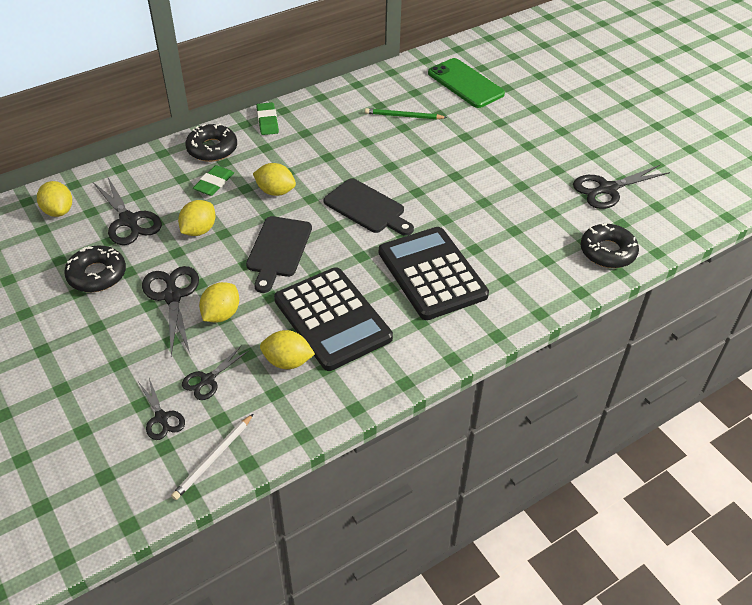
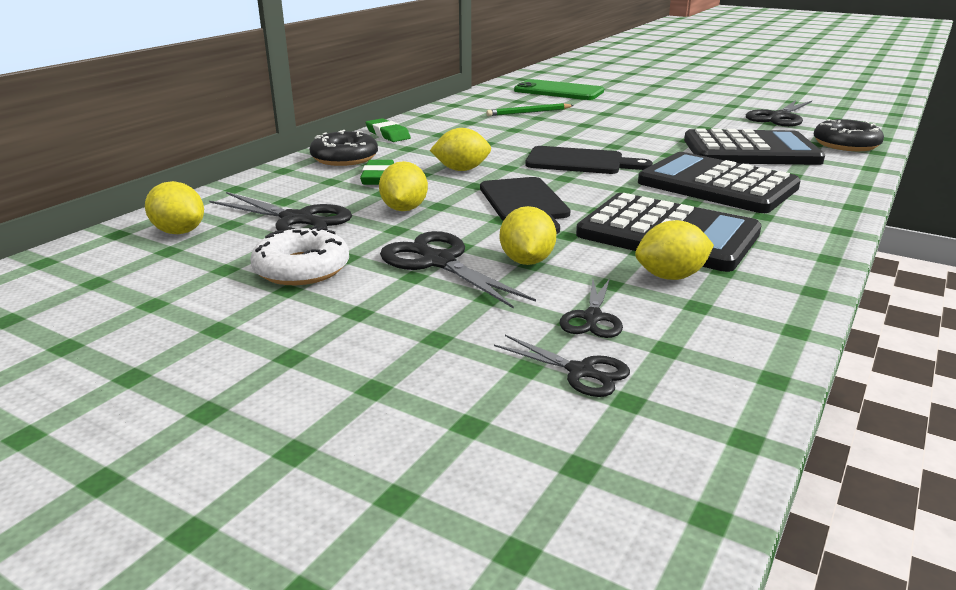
camera: 25 degrees left, 20 degrees down
(97, 275) = (302, 269): black donut -> white donut
(213, 458) = (718, 389): white pencil -> none
(515, 235) = (750, 151): none -> black calculator

